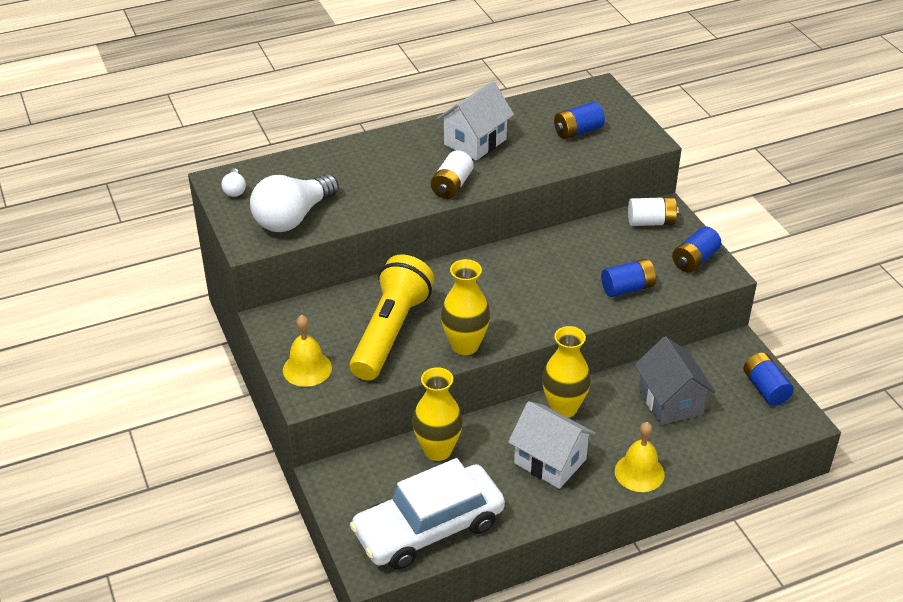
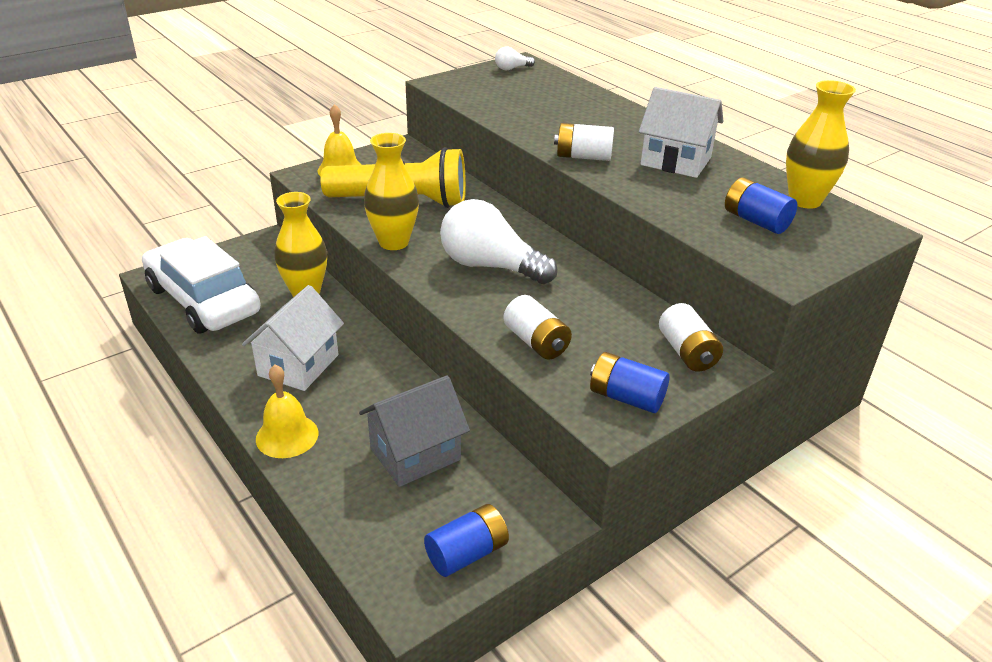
camera: 75 degrees right, 5 degrees down
(293, 218) = (484, 94): white light bulb -> white light bulb (490, 266)
(563, 408) = (383, 367): yellow vase -> yellow vase (804, 200)
(627, 288) = (536, 342): blue battery -> white battery

